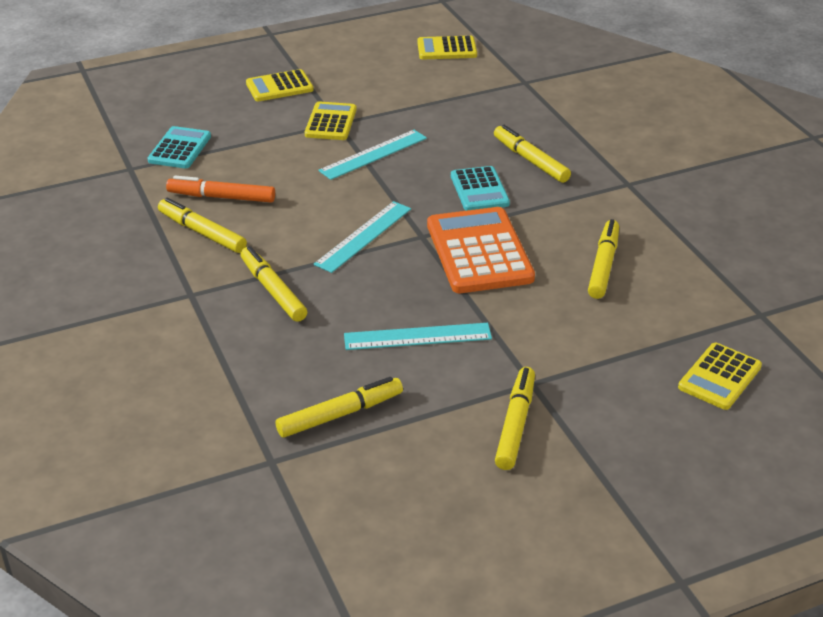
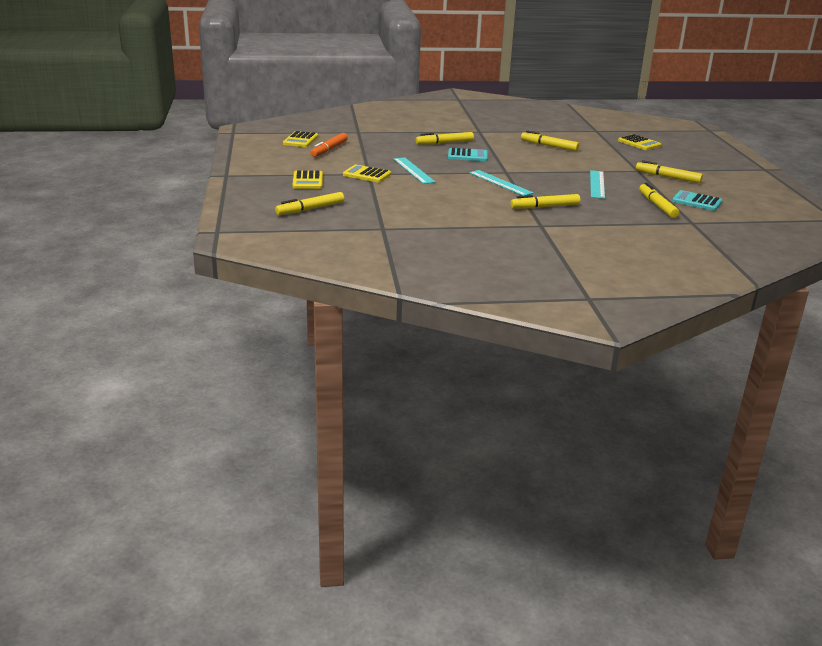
camera: 75 degrees left, 10 degrees down
(179, 149) = (368, 213): turquoise calculator -> turquoise calculator (696, 202)
(202, 232) = (476, 217): yellow marker -> yellow marker (310, 209)
(221, 197) = (438, 208): orange marker -> orange marker (329, 149)
(479, 252) = (527, 164): orange calculator -> none

